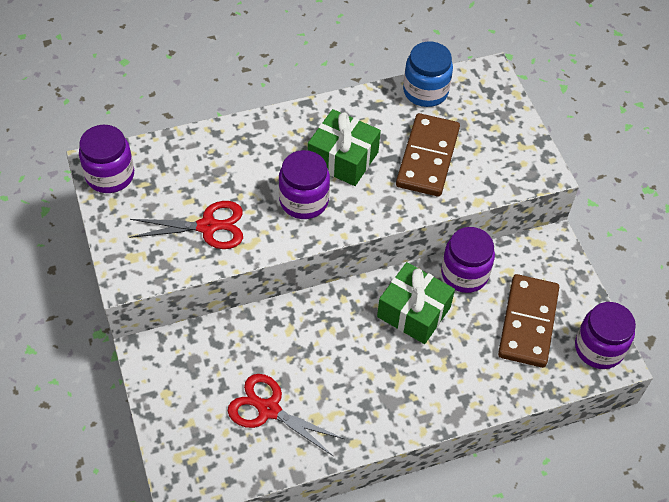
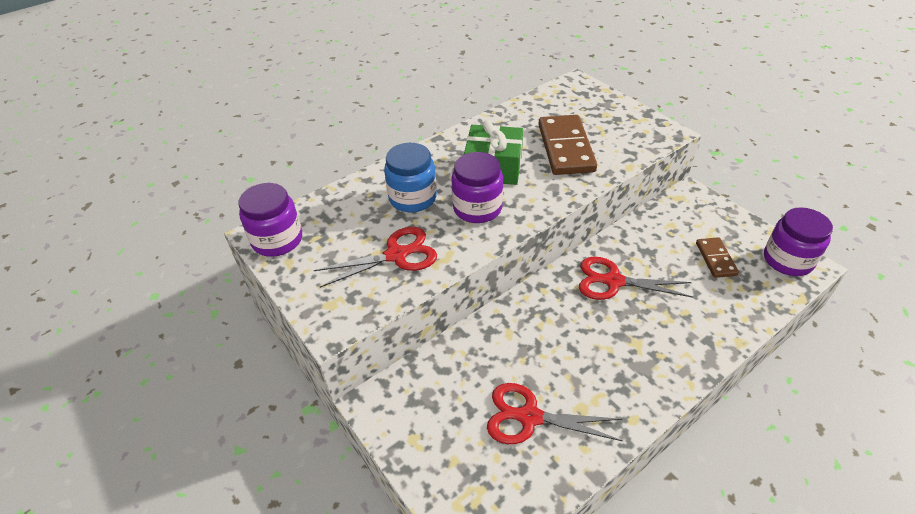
camera: 15 degrees left, 10 degrees down
(414, 312) = (613, 281): green gift -> red scissors
(425, 91) = (533, 105): blue jar -> blue jar (412, 198)
(464, 274) = (636, 238): purple jar -> none
(528, 323) = (716, 259): brown domino -> brown domino, size x0.54

